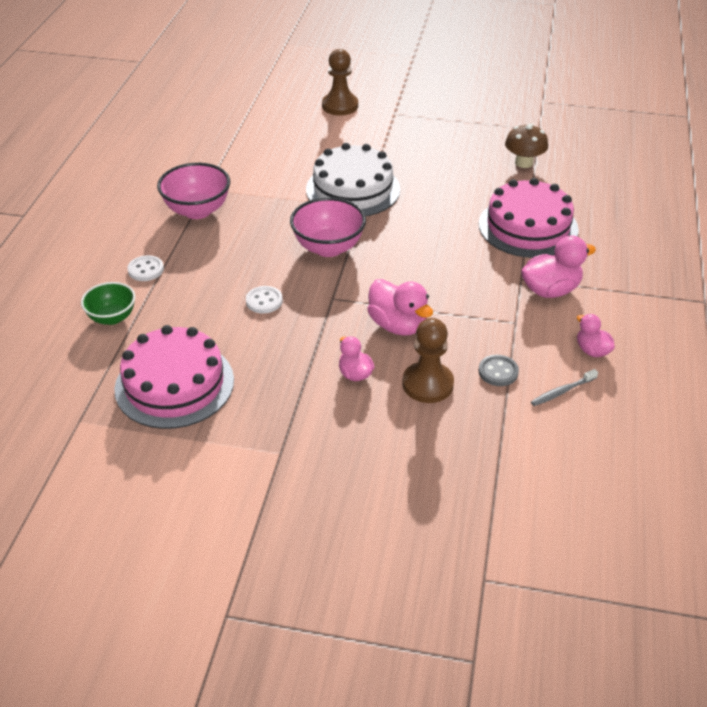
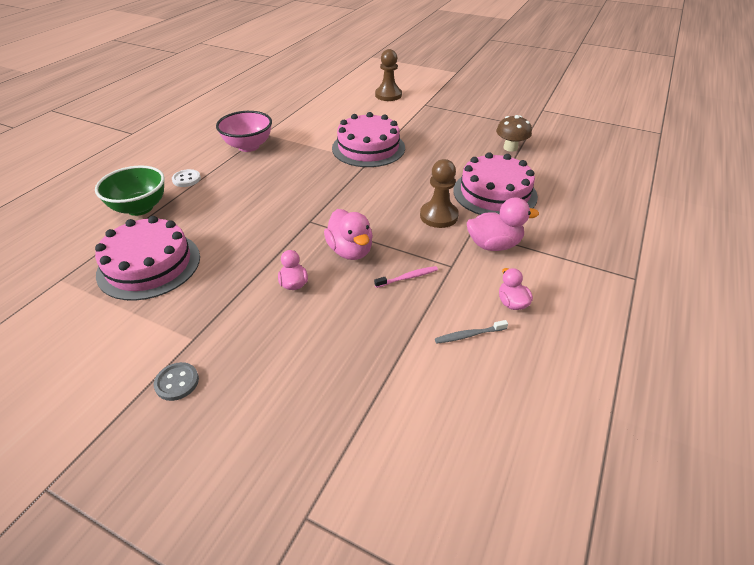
camera: 15 degrees right, 0 degrees up
(112, 317) = (140, 208): green bowl -> green bowl, size x1.53
(264, 301) = (256, 215): white button -> none
(328, 247) = (327, 184): pink bowl -> none
(353, 189) = (368, 148): white cake -> pink cake
(427, 384) = (350, 304): brown pawn -> brown pawn (438, 216)
(475, 344) = (408, 277): none -> pink toothbrush
(498, 372) = (417, 305): grey button -> grey button (177, 382)

